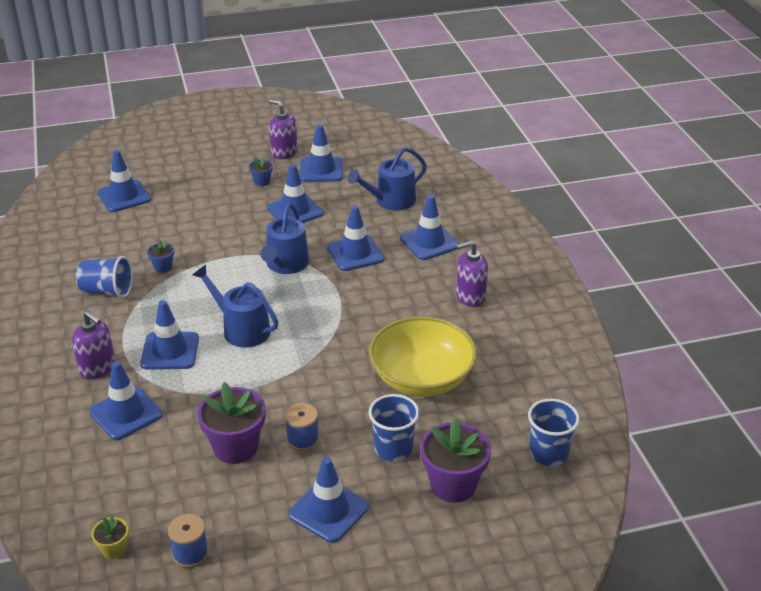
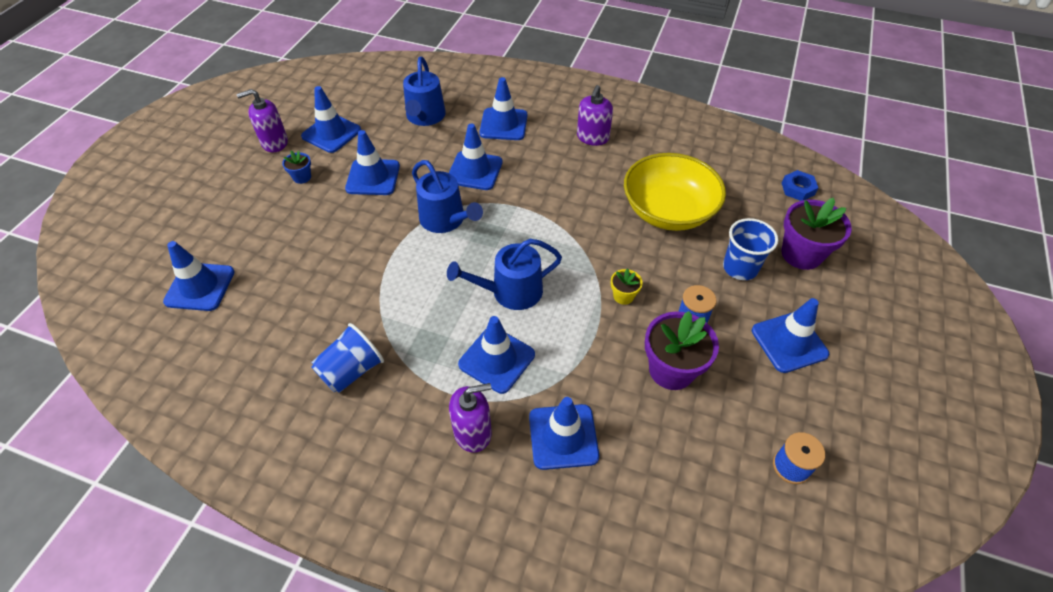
camera: 55 degrees left, 15 degrees up
(114, 549) = (754, 529): yellow flower pot -> yellow flower pot (623, 296)
(163, 267) = (358, 308): blue flower pot -> none
(548, 453) = (797, 189): blue cup -> blue nut

